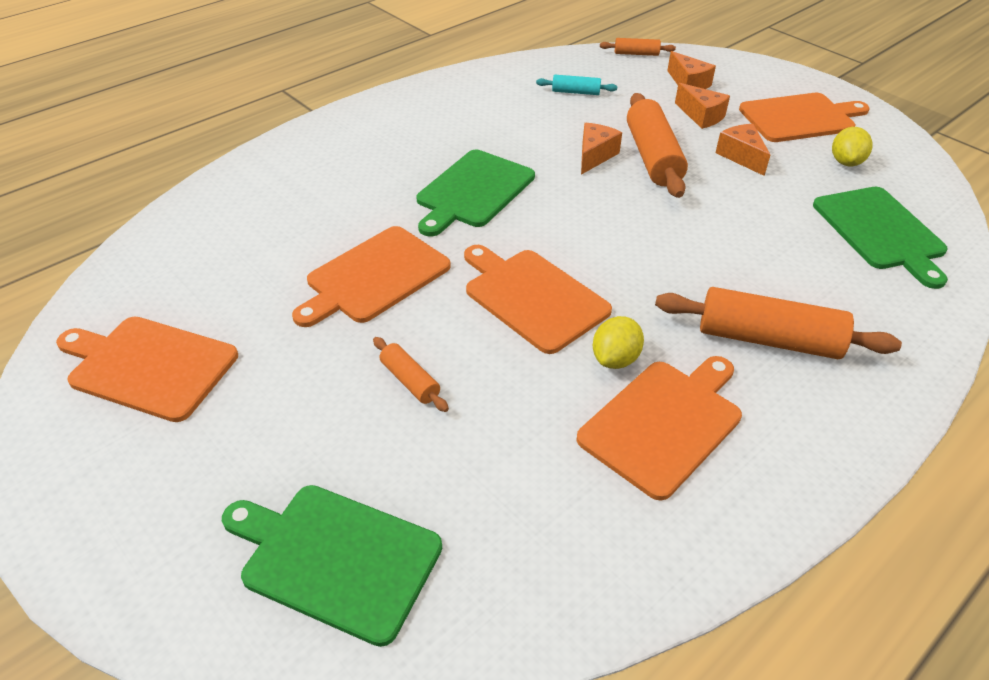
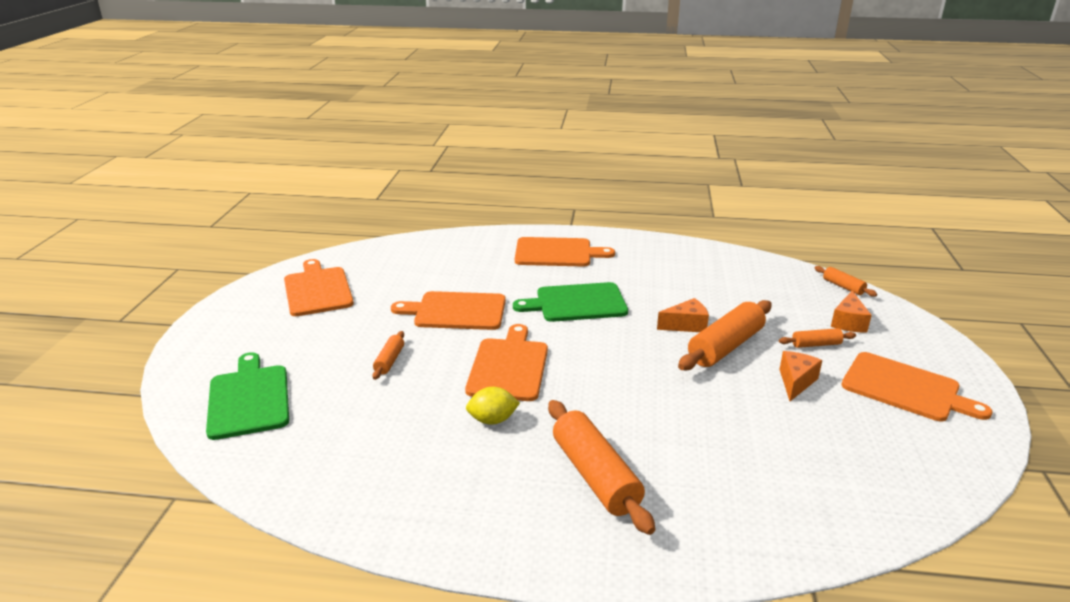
camera: 50 degrees right, 15 degrees down
(575, 92) = (746, 287): turquoise rolling pin -> none
(664, 423) = (457, 463): orange cutting board -> orange cutting board (557, 253)
(701, 116) = (816, 344): orange cheese -> orange rolling pin
(846, 162) = (884, 434): yellow lemon -> none
(881, 231) = (815, 486): green cutting board -> none

